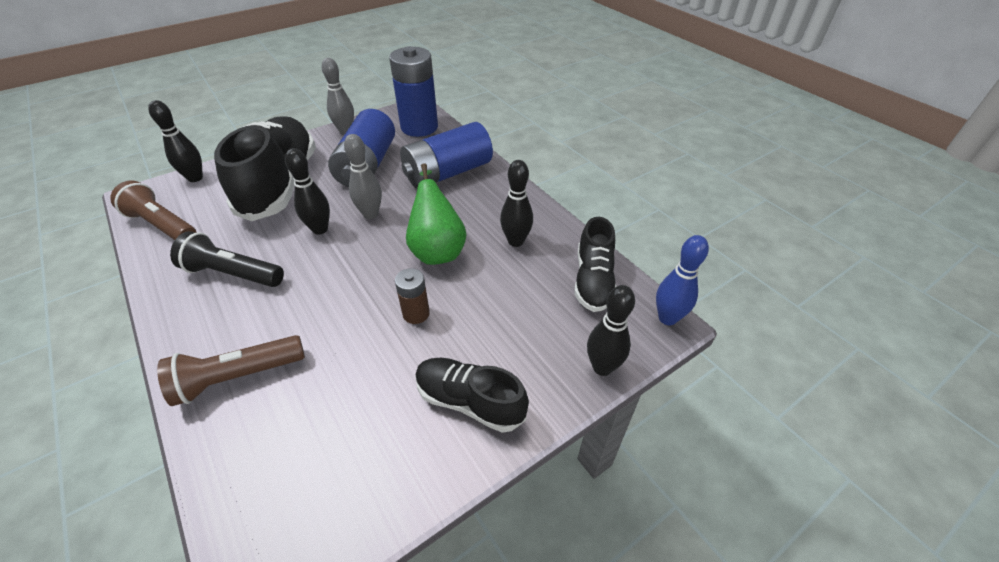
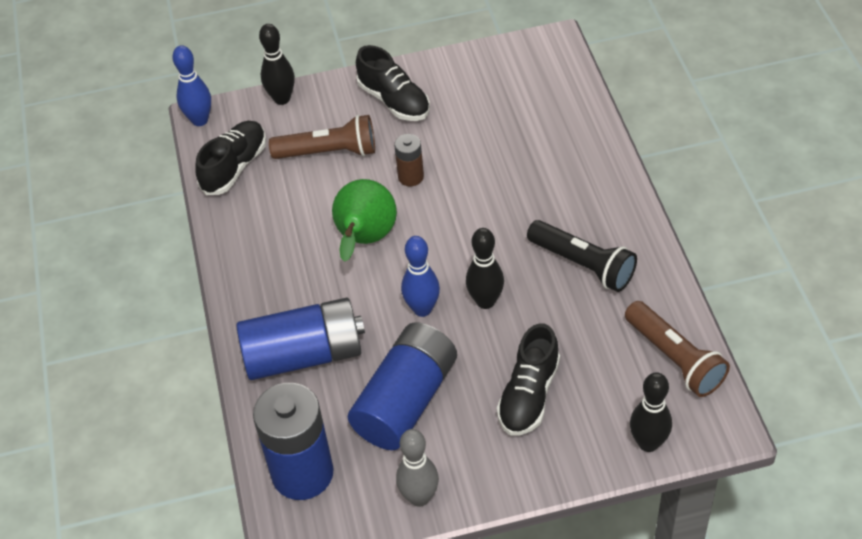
camera: 155 degrees left, 5 degrees up
(237, 377) = (571, 160): brown flashlight -> brown flashlight (329, 152)
(280, 184) = (528, 395): black shoe -> black shoe, size x0.55
(371, 214) = (422, 309): grey bowling pin -> blue bowling pin
(516, 241) = (279, 228): black bowling pin -> none

